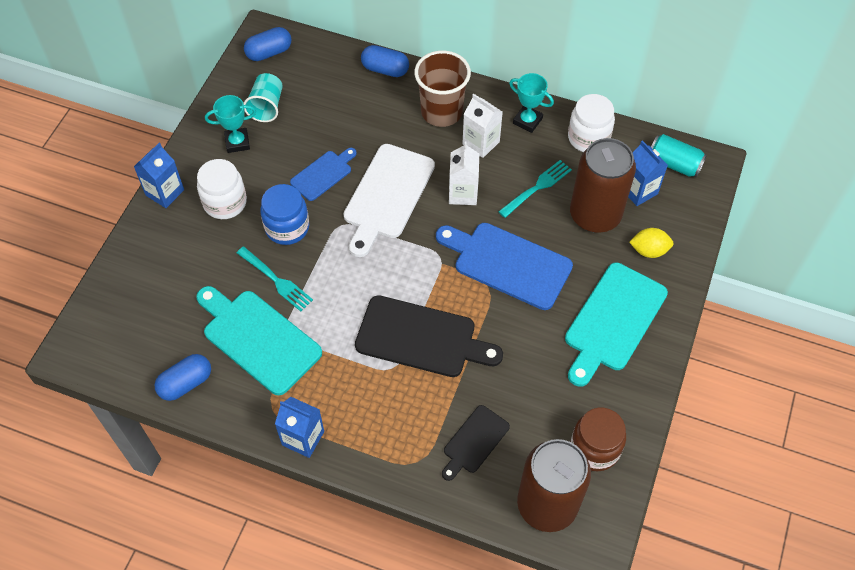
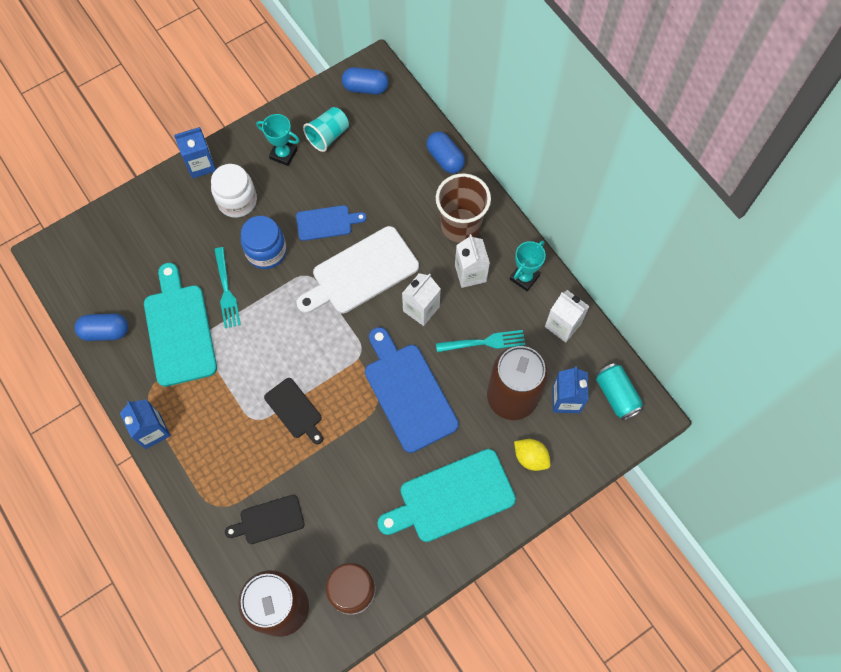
camera: 35 degrees right, 10 degrees up
(421, 338) = (295, 410): black cutting board -> black cutting board, size x0.56
(527, 121) = (524, 277): turquoise trophy -> turquoise trophy turned 60 degrees clockwise
(588, 138) = (563, 325): white jar -> white carton

